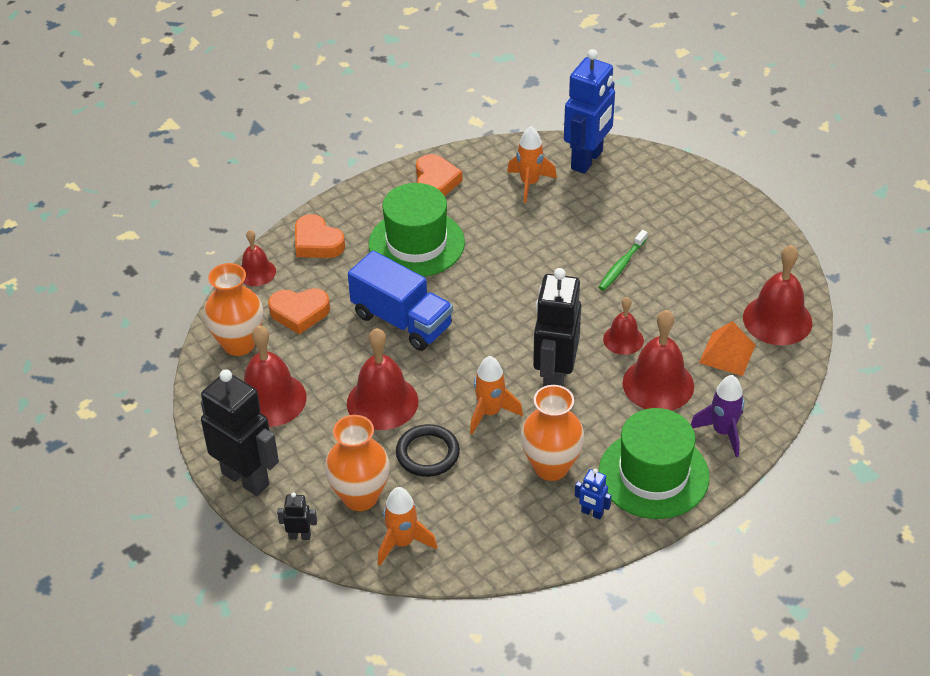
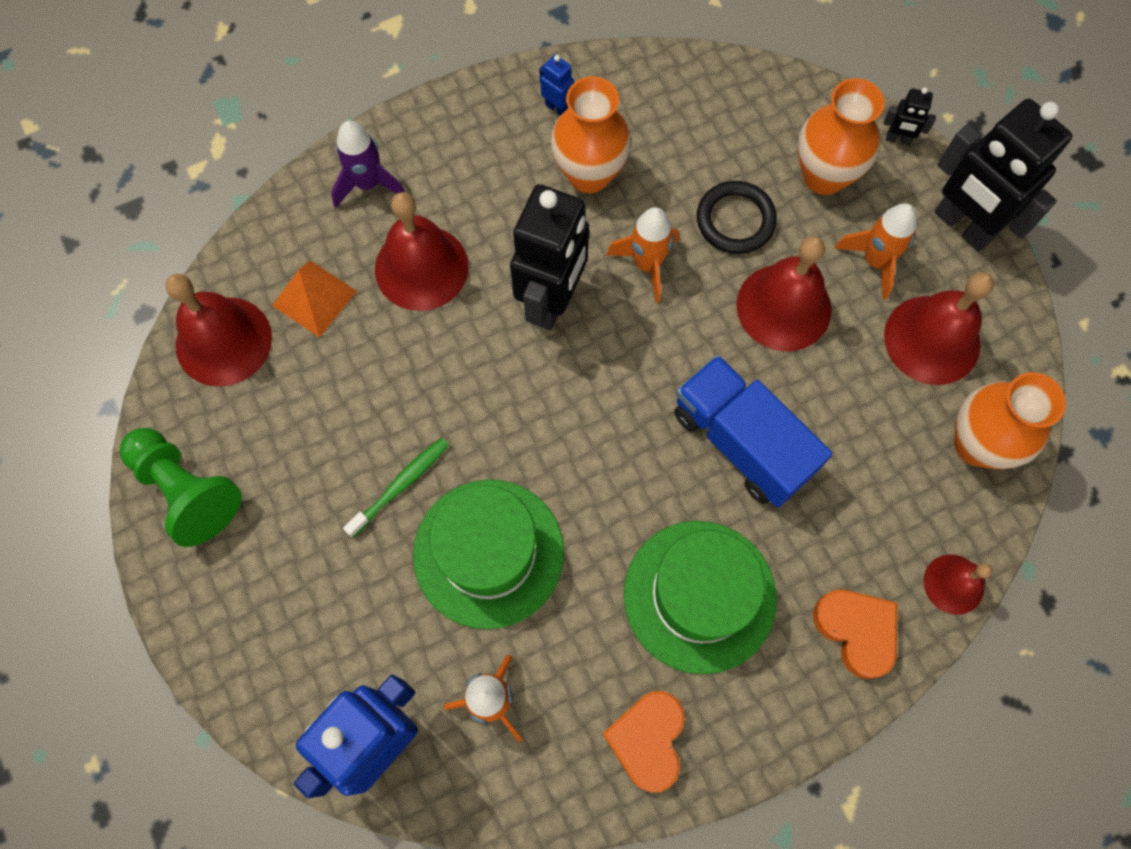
camera: 170 degrees left, 25 degrees up
(299, 313) = (889, 486): orange heart -> none
(402, 543) = (780, 110): orange rocket -> orange rocket (875, 261)
(623, 339) = (442, 348): red bell -> none
(653, 474) = (471, 143): green hat -> green hat (488, 553)
(756, 243) = (187, 490): none -> green pawn

